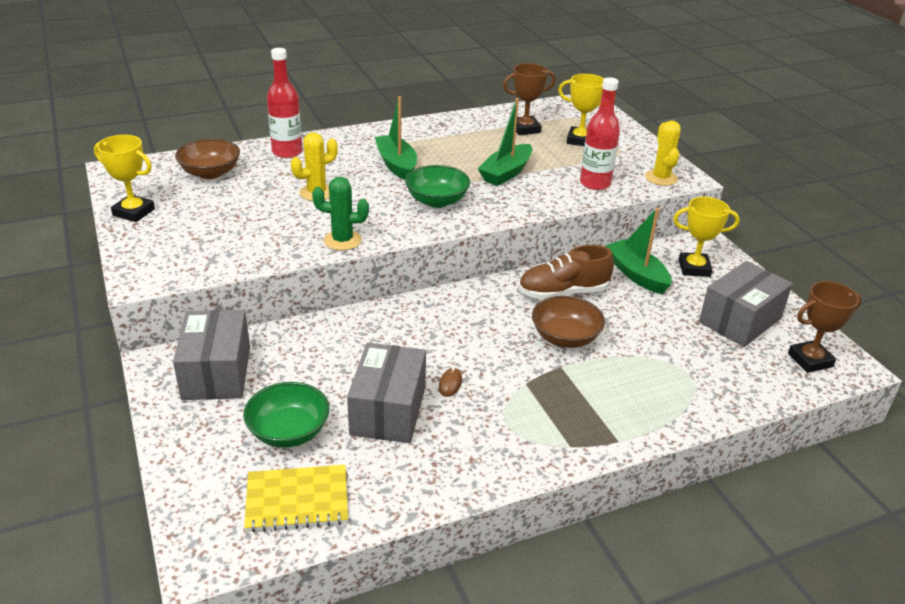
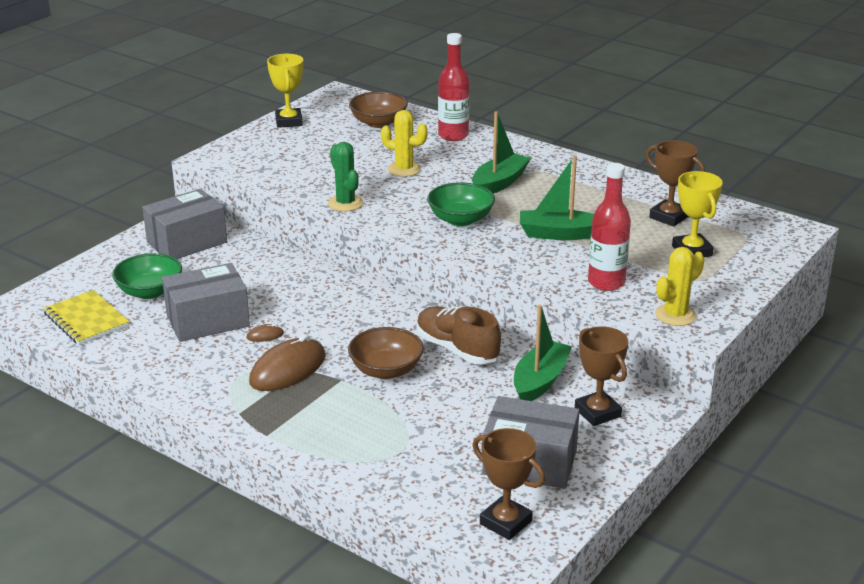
camera: 60 degrees right, 5 degrees down
(520, 390) = (288, 369): none -> brown mouse
(694, 268) = (597, 412): yellow trophy -> brown trophy

